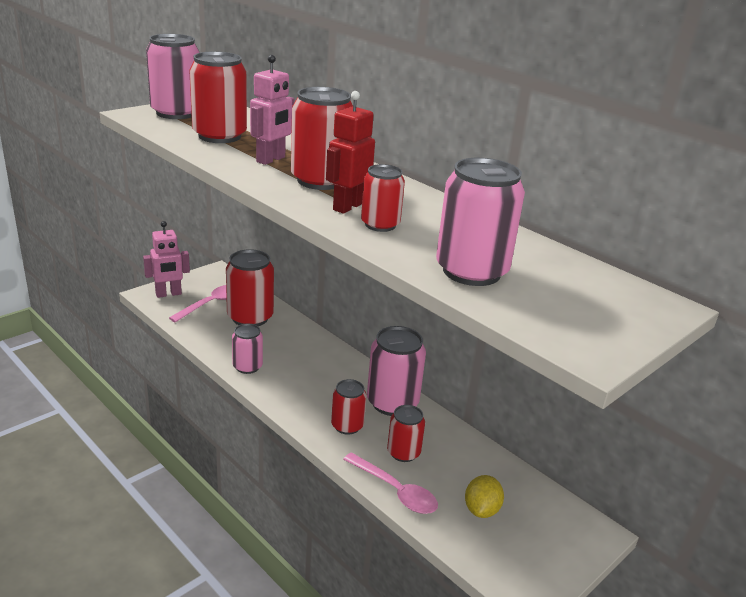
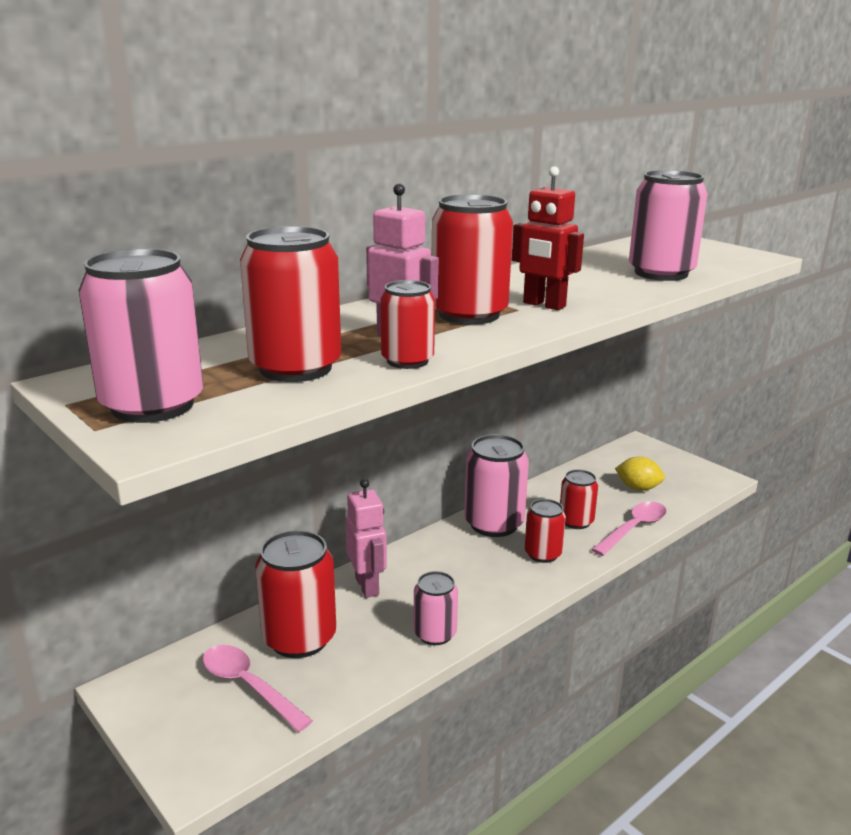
camera: 85 degrees left, 5 degrees down
(168, 294) = (201, 747): pink robot -> pink robot (367, 586)
(380, 225) = (584, 295): red can -> red can (407, 361)

